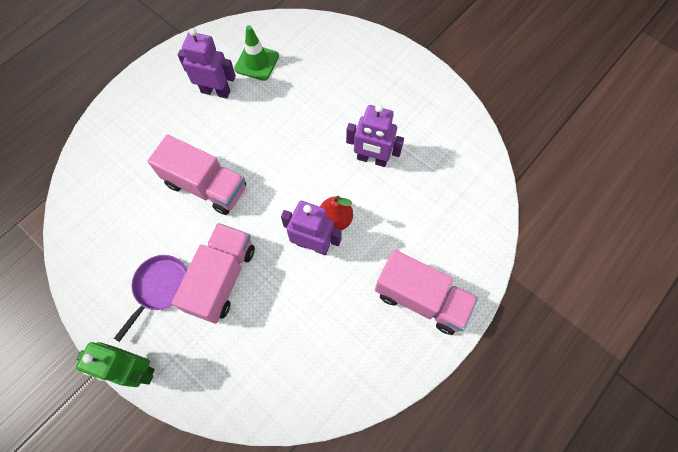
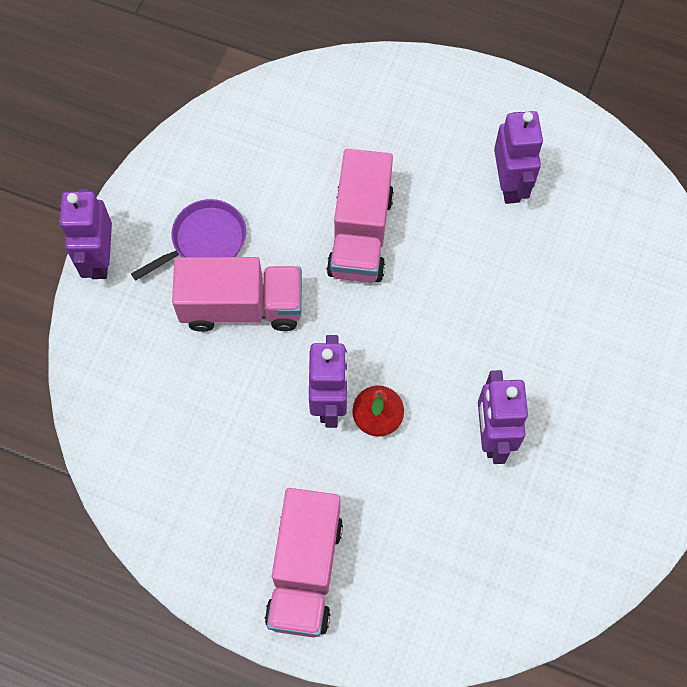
camera: 70 degrees right, 0 degrees up
(136, 369) = (99, 259): green robot -> purple robot
(160, 288) = (205, 240): purple pan -> purple pan turned 45 degrees counterclockwise
(257, 62) = (583, 217): green traffic cone -> none

